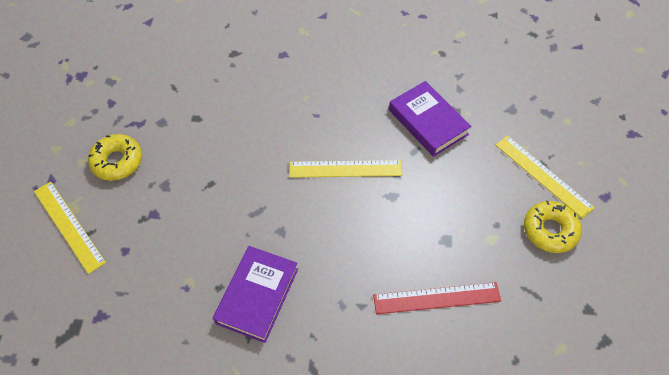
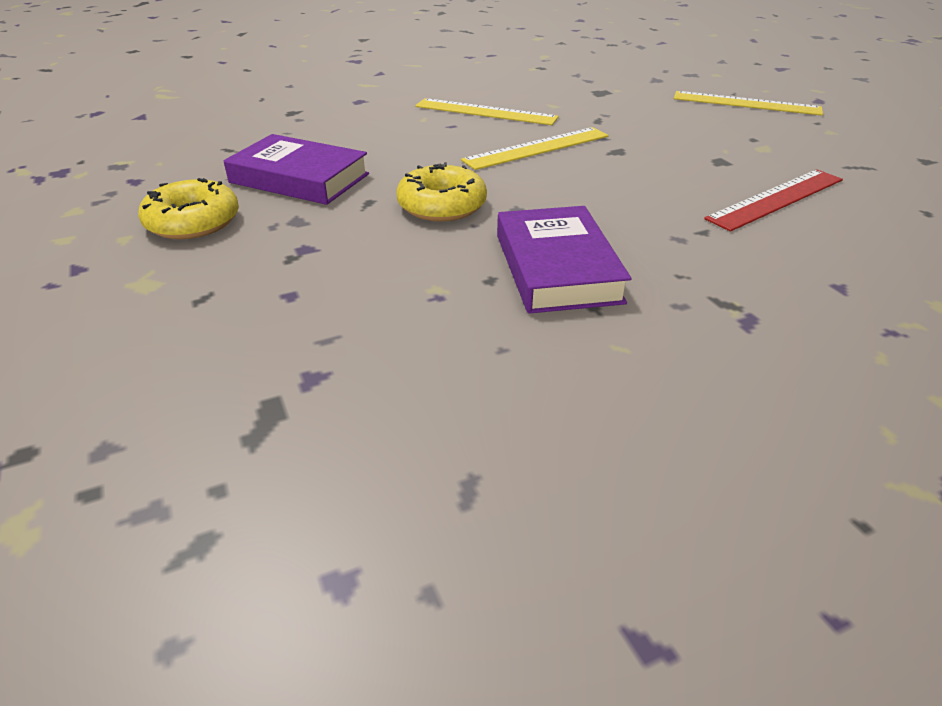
camera: 30 degrees left, 20 degrees down
(69, 226) = (155, 302): yellow ruler -> yellow ruler (485, 112)
(428, 122) = (586, 102): purple book -> purple book (299, 178)
(550, 230) = (807, 128): yellow donut -> yellow donut (442, 205)

